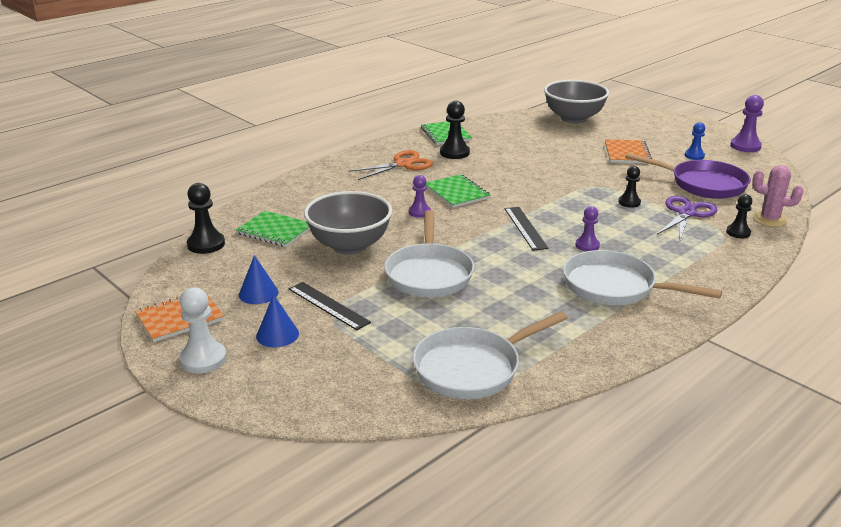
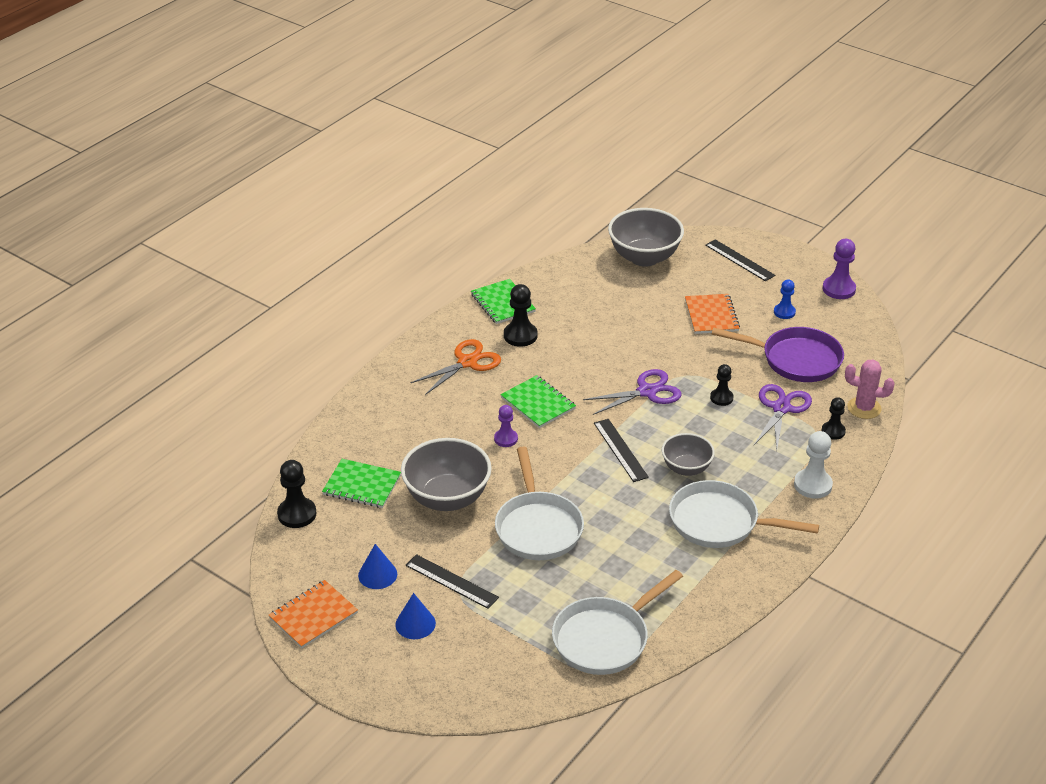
camera: 10 degrees left, 10 degrees up
(203, 359) = (357, 661): white pawn -> white pawn (812, 485)
(559, 193) = (647, 392): none -> purple scissors
(587, 245) = (686, 468): purple pawn -> grey bowl
(656, 125) = (739, 260): none -> black ruler

